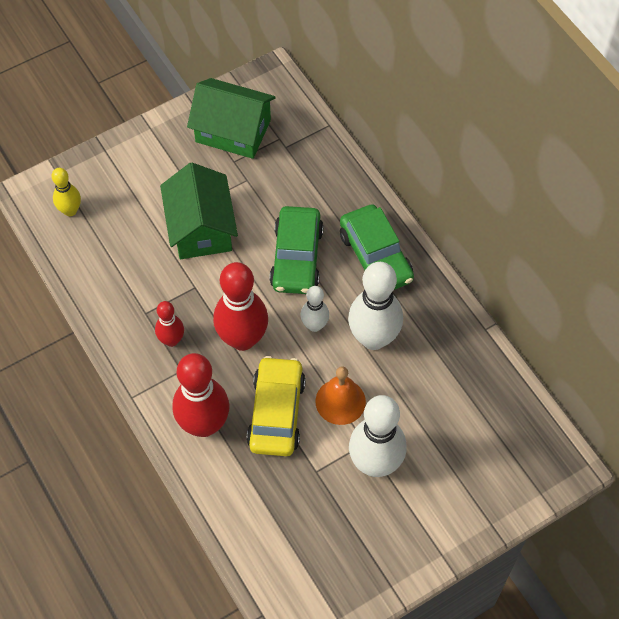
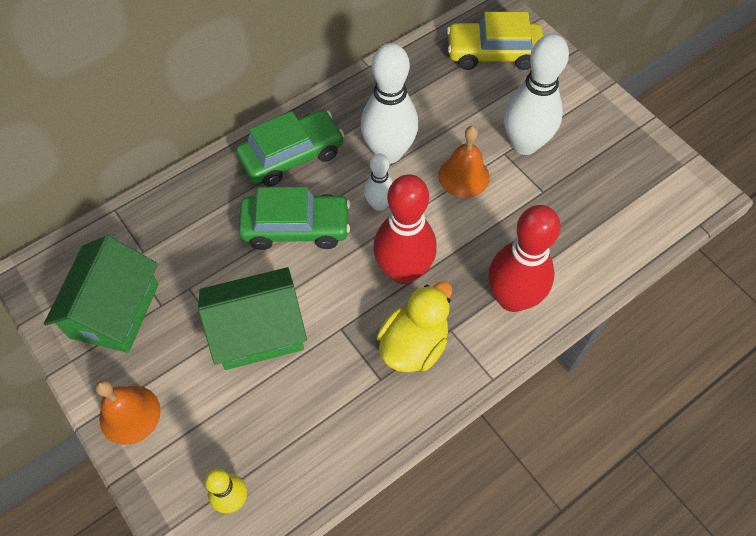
camera: 95 degrees left, 0 degrees up
(145, 145) = (130, 414): none -> orange bell
(171, 340) = (413, 345): red bowling pin -> yellow duck
(276, 412) = (486, 231): yellow car -> yellow car (493, 53)

